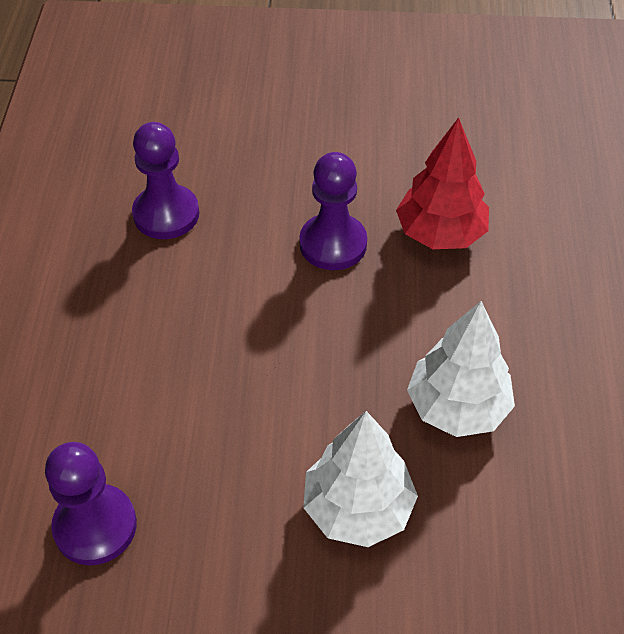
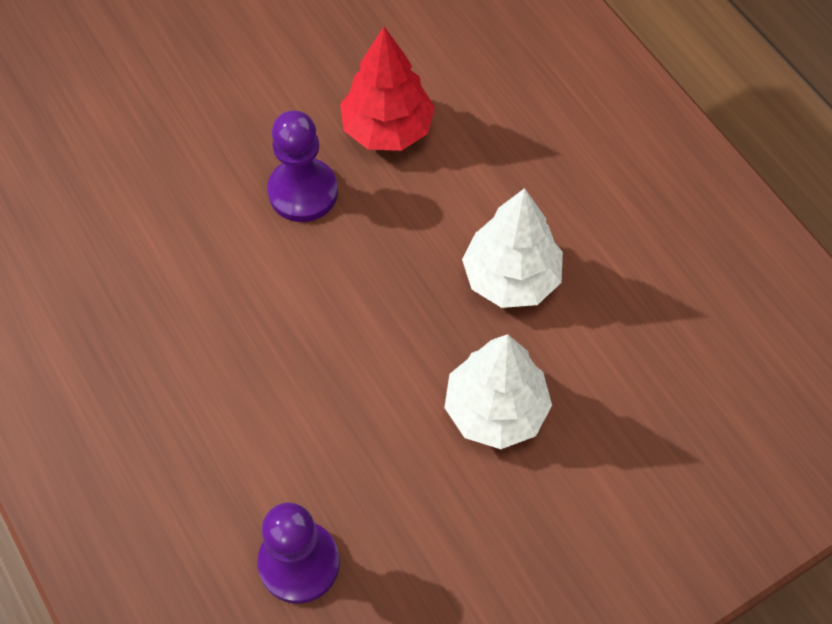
camera: 35 degrees left, 10 degrees up
(166, 214) = (128, 250): purple pawn -> none

